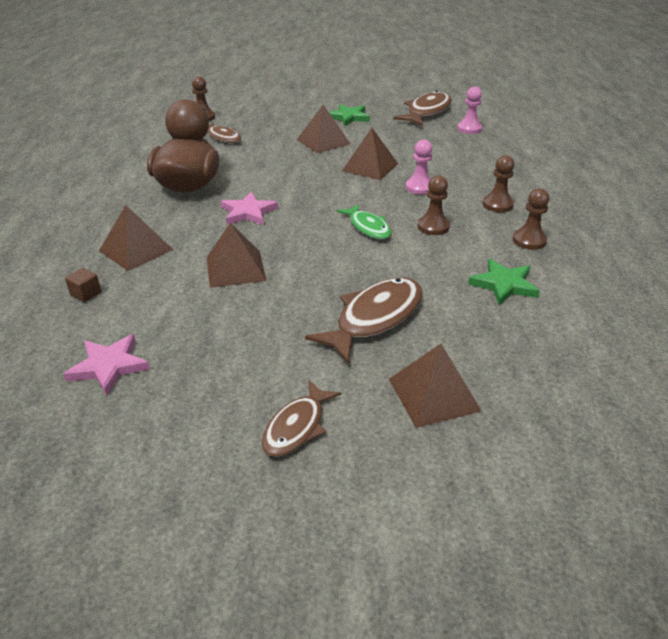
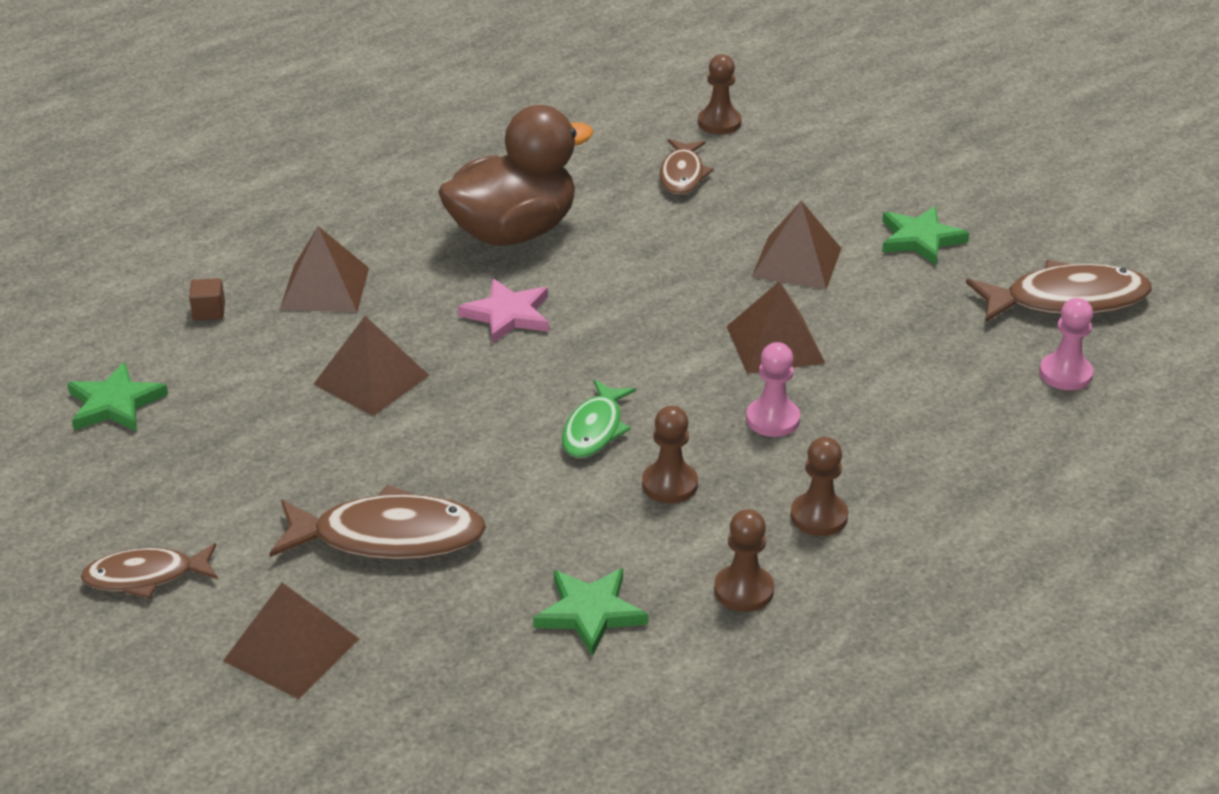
camera: 50 degrees right, 0 degrees up
(109, 366) = (115, 404): pink star -> green star

